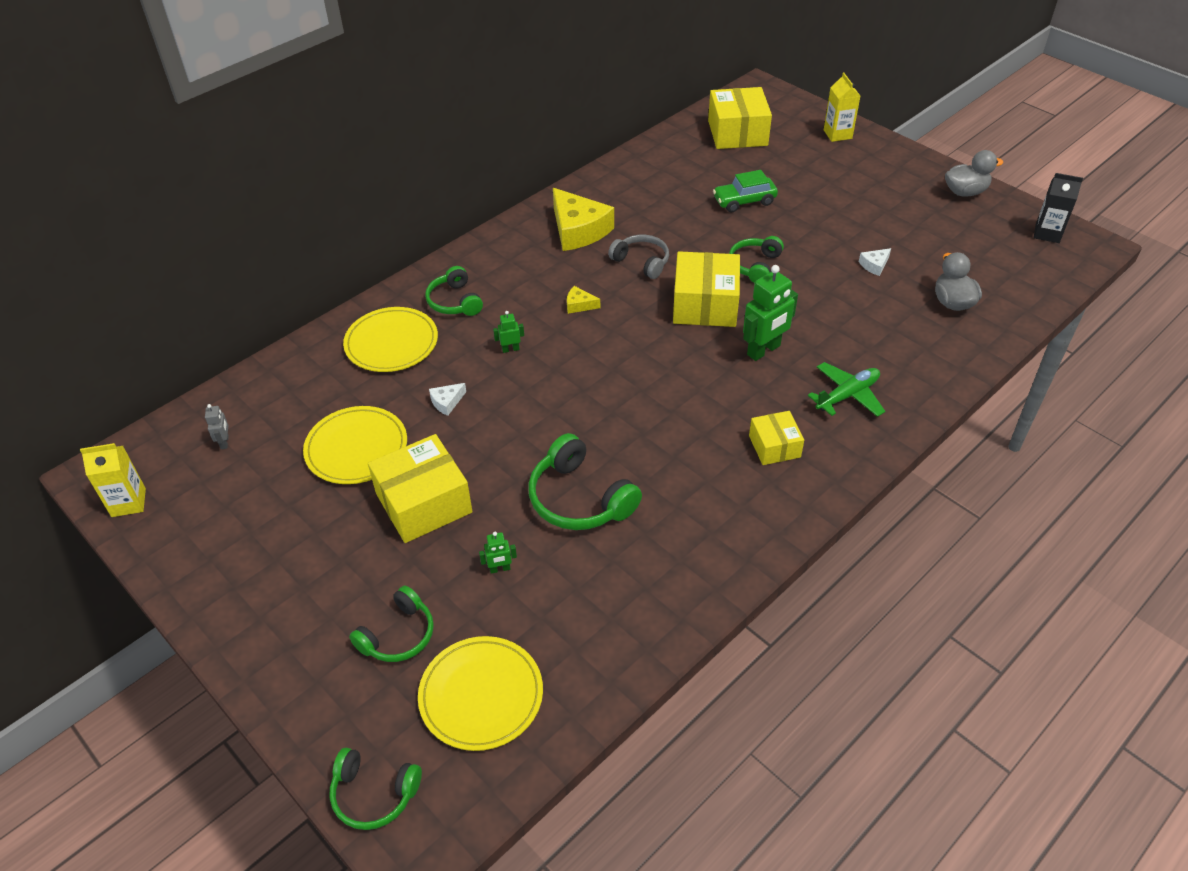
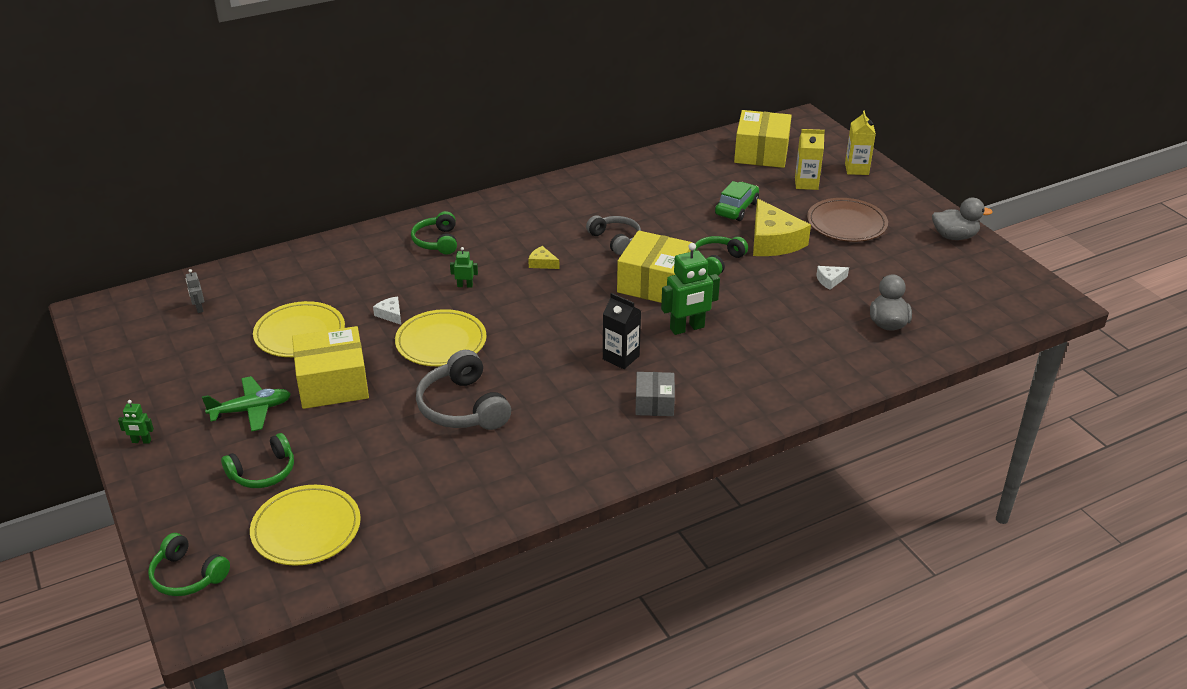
camera: 15 degrees right, 10 degrees down
(128, 502) = (105, 335): yellow carton -> yellow carton (806, 183)
(225, 442) = (199, 308): grey robot -> grey robot turned 150 degrees clockwise
(391, 343) = (368, 262): yellow plate -> yellow plate (441, 342)
(447, 402) = (390, 314): white cheese -> white cheese turned 75 degrees clockwise
(500, 569) = (369, 443): green robot -> green robot (141, 441)
(578, 230) = (573, 206): yellow cheese -> yellow cheese (773, 241)
(579, 499) = (463, 407): green headphones -> grey headphones
(744, 201) = (736, 208): green car -> green car turned 120 degrees clockwise
(774, 446) = (654, 403): yellow box -> grey box
(847, 395) = (744, 377): green plane -> green plane (251, 410)
(858, 197) = (846, 223): none -> brown plate
(1047, 233) = (1016, 284): black carton -> black carton (621, 357)

